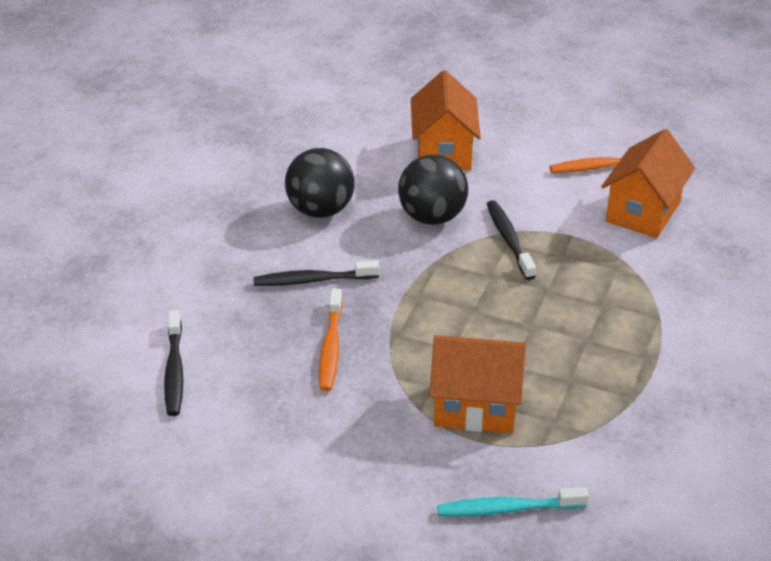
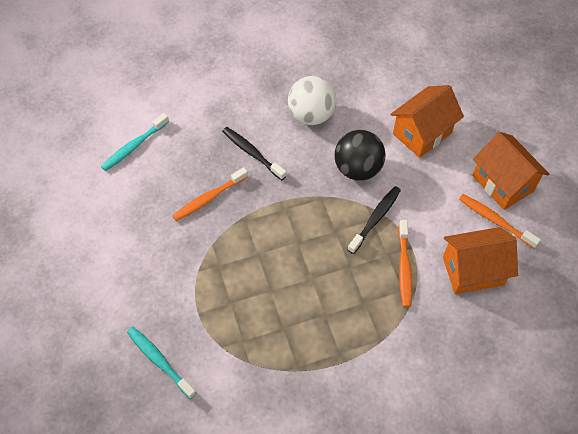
camera: 50 degrees right, 20 degrees up
(174, 371) = (134, 146): black toothbrush -> turquoise toothbrush
(320, 210) = (311, 115): black ball -> white ball
(475, 407) = (222, 295): orange house -> orange house (502, 183)
(590, 253) = (404, 267): none -> orange toothbrush

